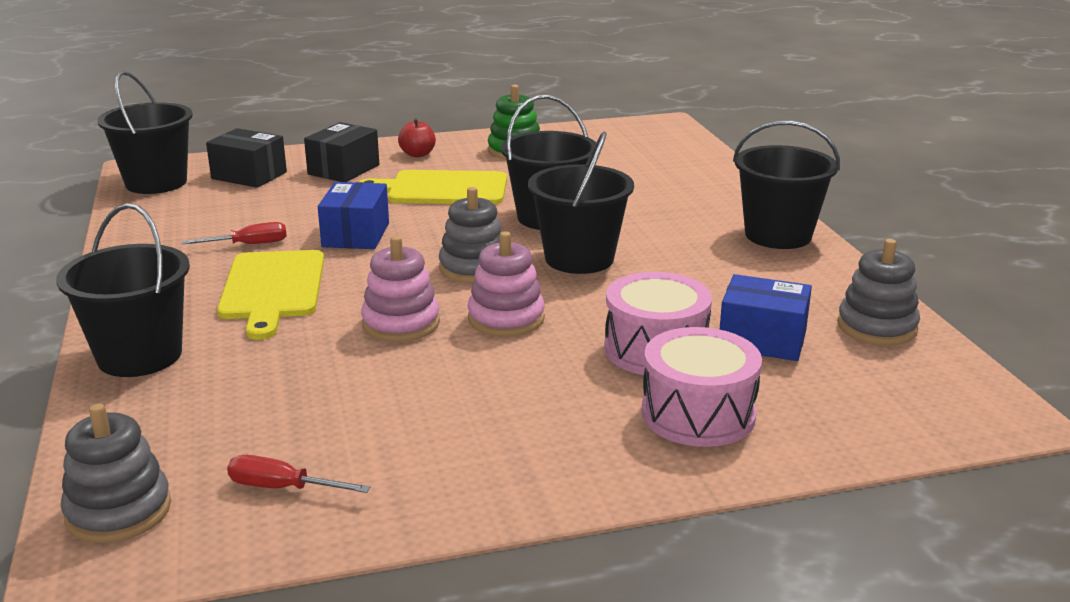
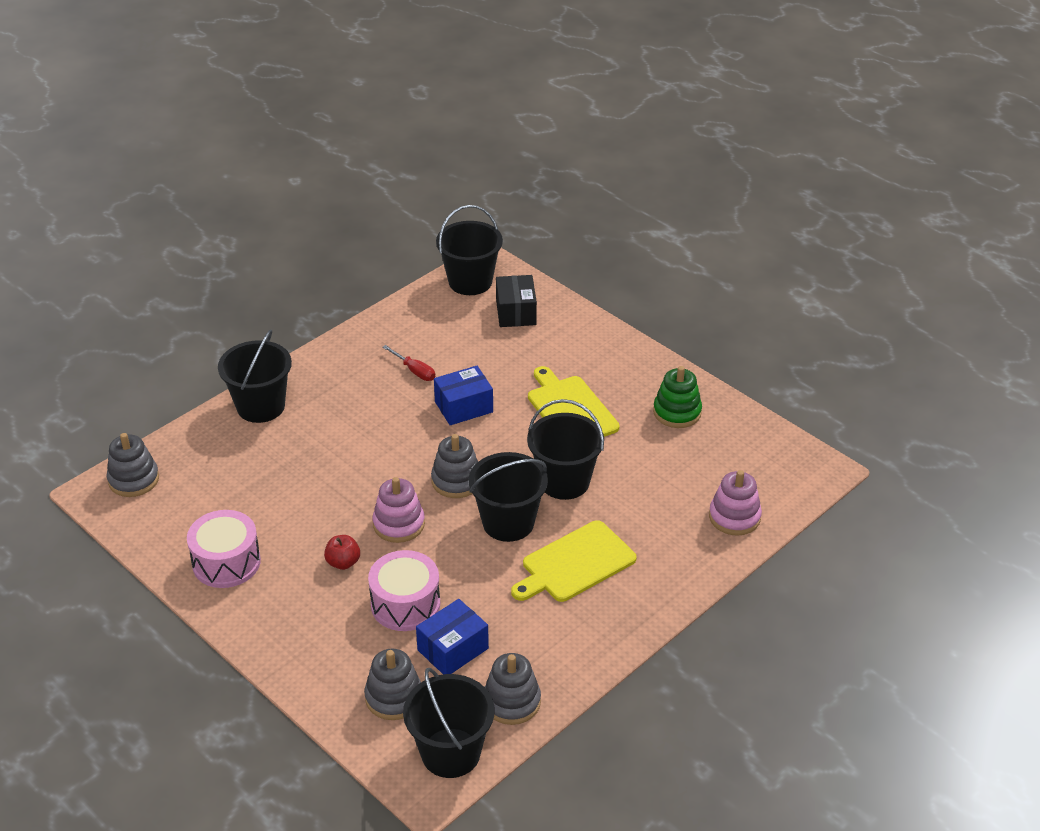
camera: 60 degrees right, 15 degrees up
(272, 289) = (366, 411): yellow cutting board -> yellow cutting board (575, 564)
(282, 488) = (179, 521): red screwdriver -> none
(343, 170) = (563, 348): black box -> none
(401, 324) = (362, 483): pink stacking toy -> pink stacking toy (734, 517)
(417, 154) = (624, 367): red apple -> red apple (343, 562)
(698, 414) = (341, 647): pink drum -> pink drum (226, 562)
(762, 340) = (453, 649): blue box -> blue box turned 60 degrees clockwise
(778, 235) = (630, 610): black bucket -> black bucket (450, 753)
(821, 399) = (394, 697): none -> grey stacking toy

